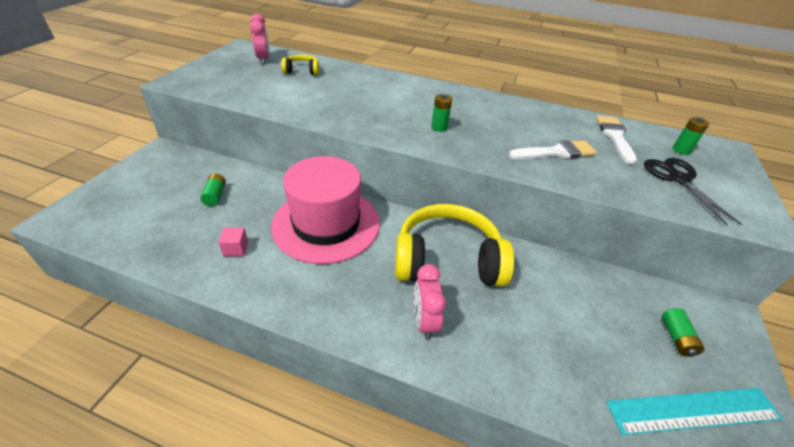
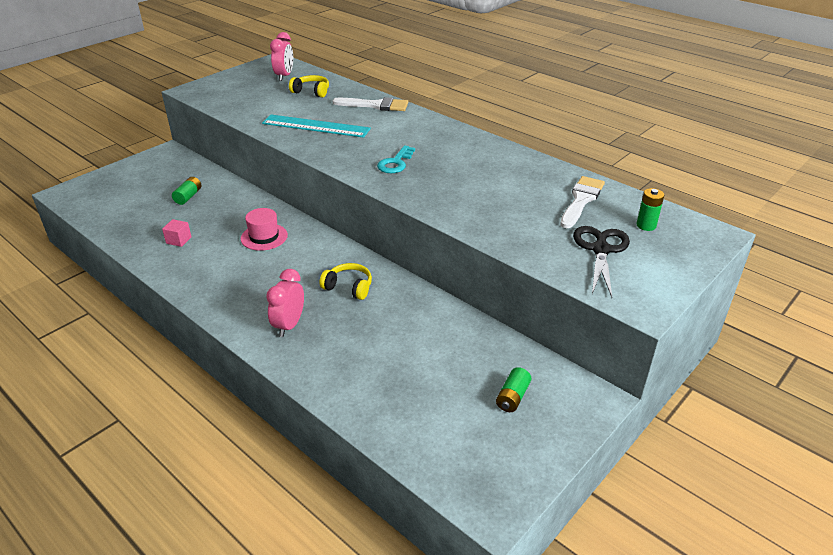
camera: 25 degrees right, 5 degrees down
(326, 224) = (264, 237): pink hat -> pink hat, size x0.45
(439, 127) = (395, 163): green battery -> turquoise key
(447, 260) = (349, 287): yellow headphones -> yellow headphones, size x0.45
(556, 152) = (493, 204): white brush -> white brush (375, 105)
(693, 411) = (466, 445): turquoise ruler -> turquoise ruler (316, 126)

